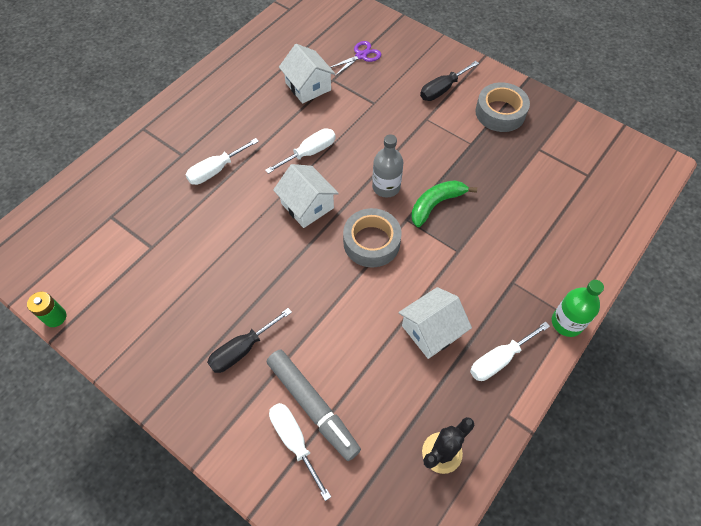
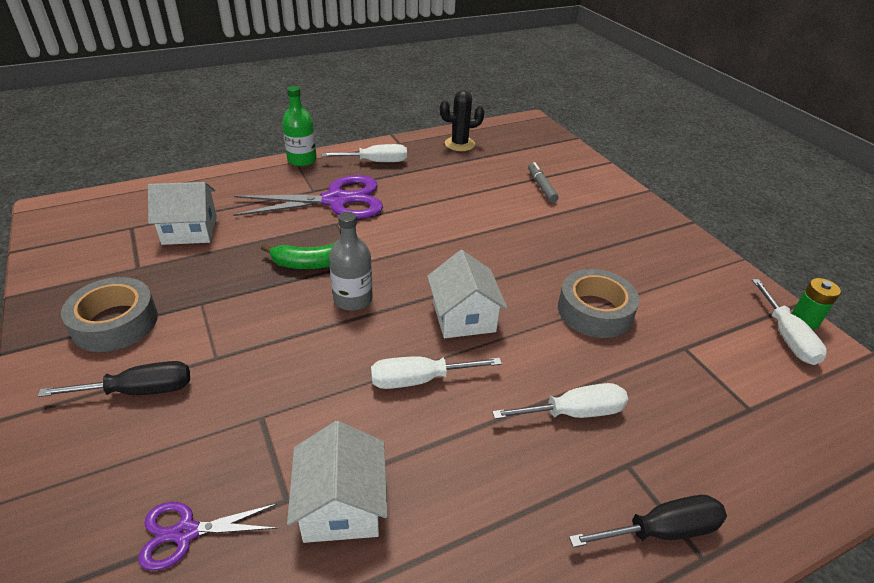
camera: 155 degrees left, 20 degrees down
(242, 349) = (591, 232): black screwdriver -> black screwdriver (661, 530)
(294, 441) = (564, 177): white screwdriver -> white screwdriver (786, 337)
(312, 406) = (541, 186): grey marker -> grey marker, size x0.56
(371, 242) = (414, 258): grey tape -> grey tape (594, 311)
(431, 331) = (413, 189): white house -> white house (190, 230)
(482, 278) = (336, 201): none -> purple scissors

